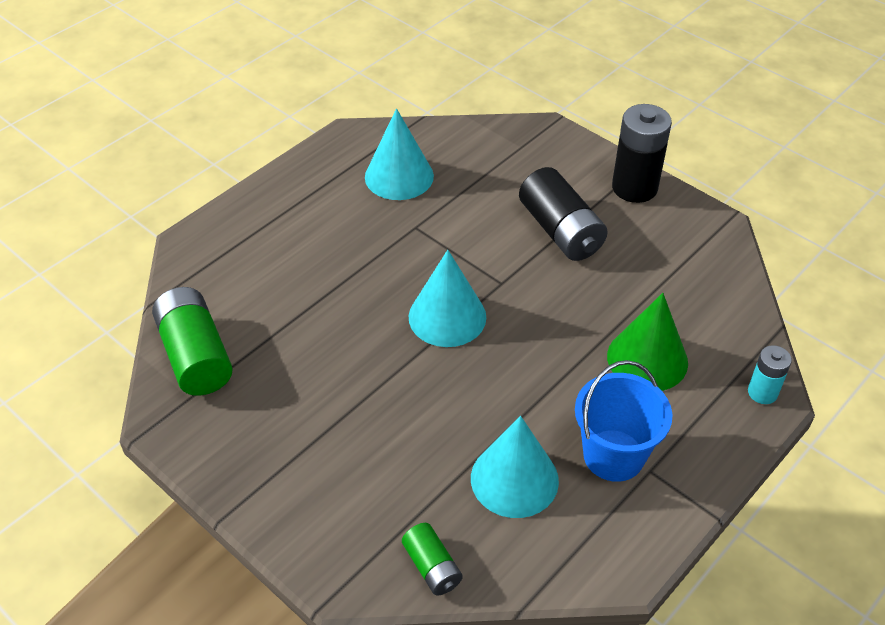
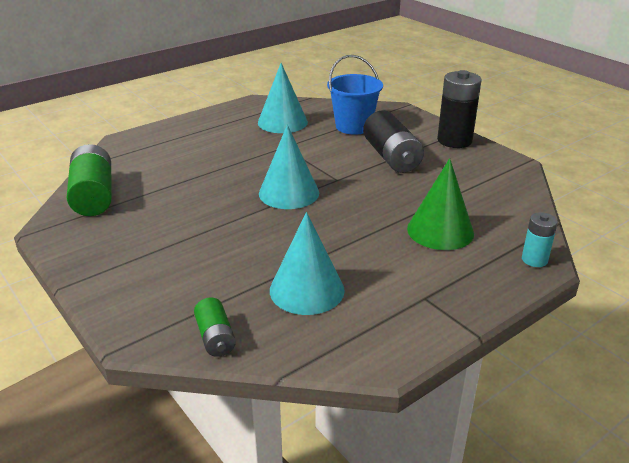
camera: 10 degrees right, 15 degrees down
(613, 455) = (395, 284): blue bucket -> blue bucket (353, 126)

